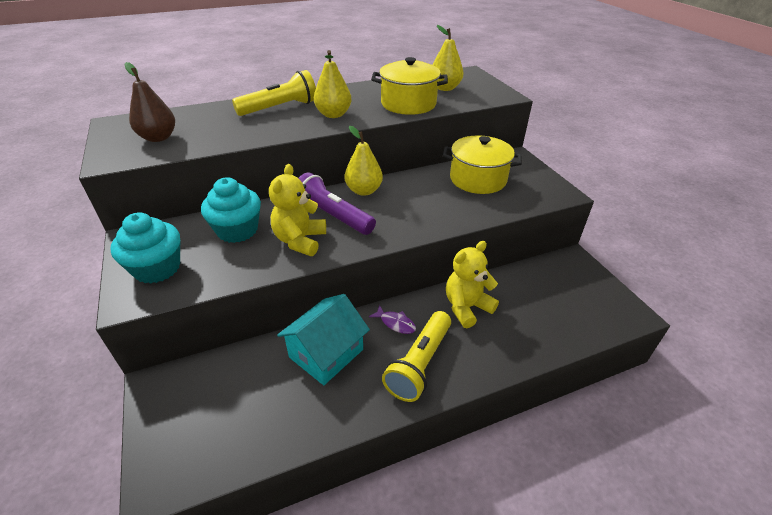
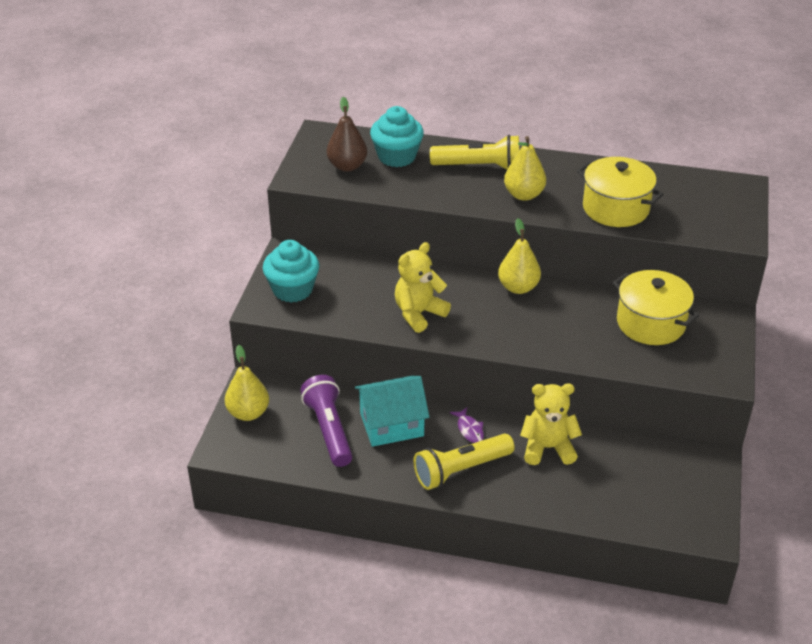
camera: 35 degrees right, 0 degrees up
(237, 230) = (374, 281): turquoise cupcake -> turquoise cupcake (397, 156)
(333, 216) = (465, 302): purple flashlight -> purple flashlight (329, 430)
(445, 88) = (682, 200): yellow pear -> yellow pear (248, 413)

